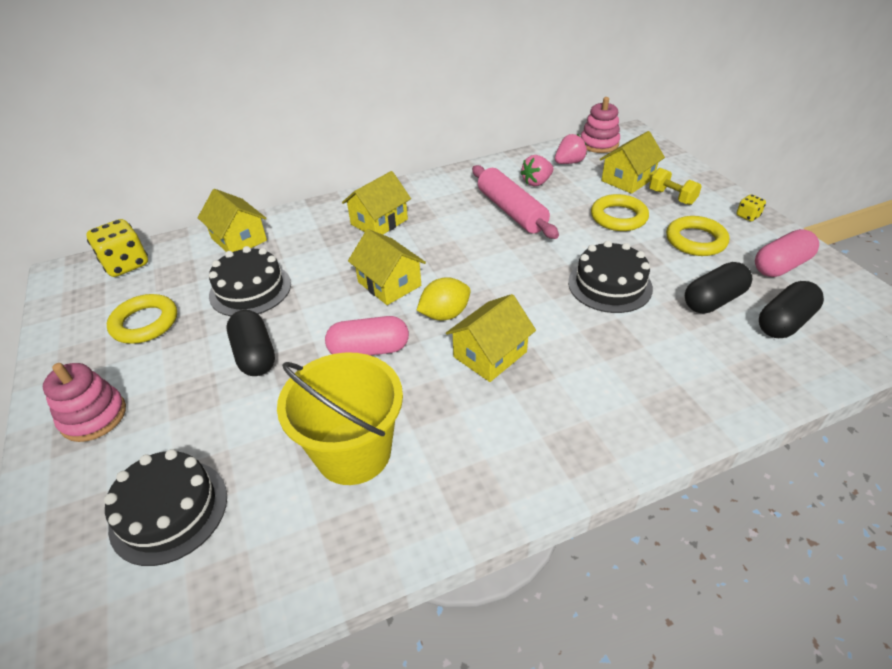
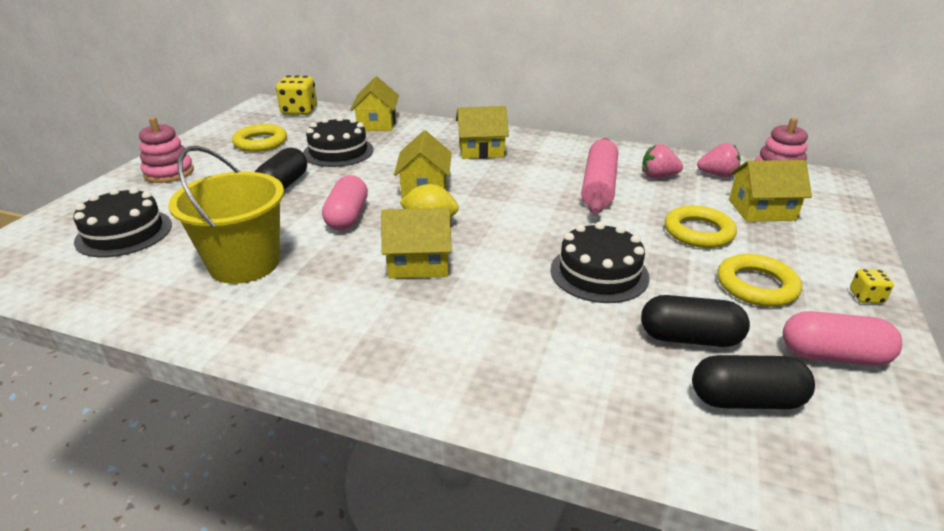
camera: 40 degrees right, 10 degrees down
(369, 350) = (347, 217): pink capsule -> pink capsule turned 60 degrees clockwise
(672, 197) = (790, 242): yellow dumbbell -> none

